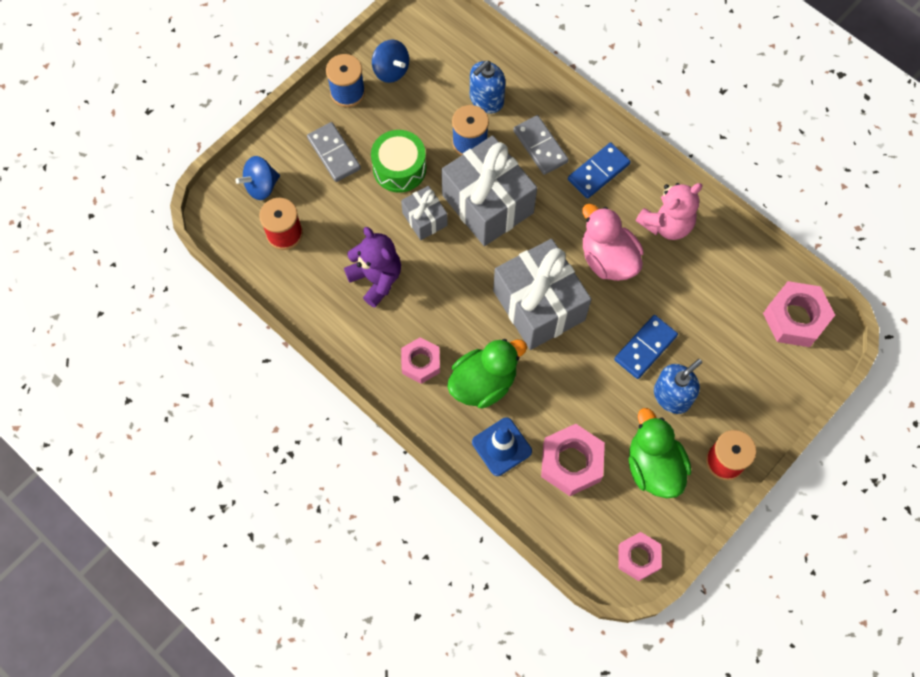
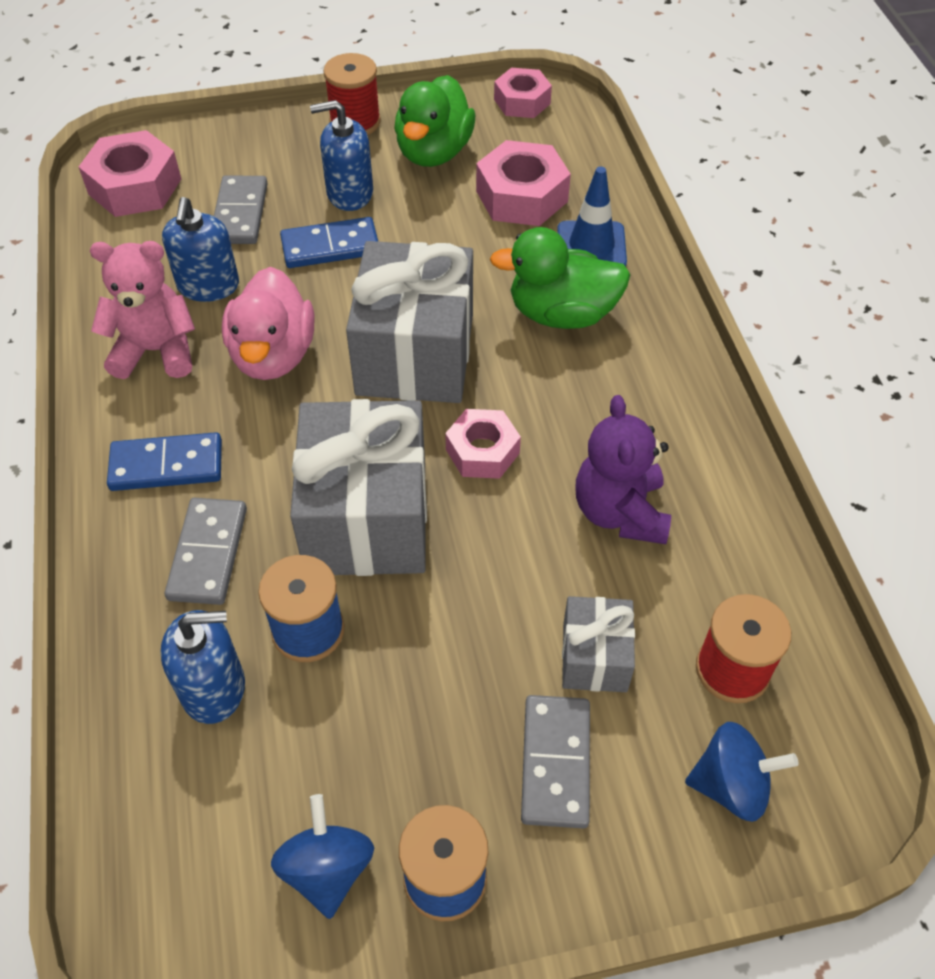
camera: 145 degrees left, 15 degrees down
(399, 168) = (459, 660): green drum -> none
(421, 363) = (629, 376): pink nut -> pink nut (482, 451)
(424, 219) = (480, 553): grey gift -> grey gift (594, 657)
(682, 278) = (208, 286): none -> blue soap dispenser
(717, 338) = (240, 213): none -> grey domino

